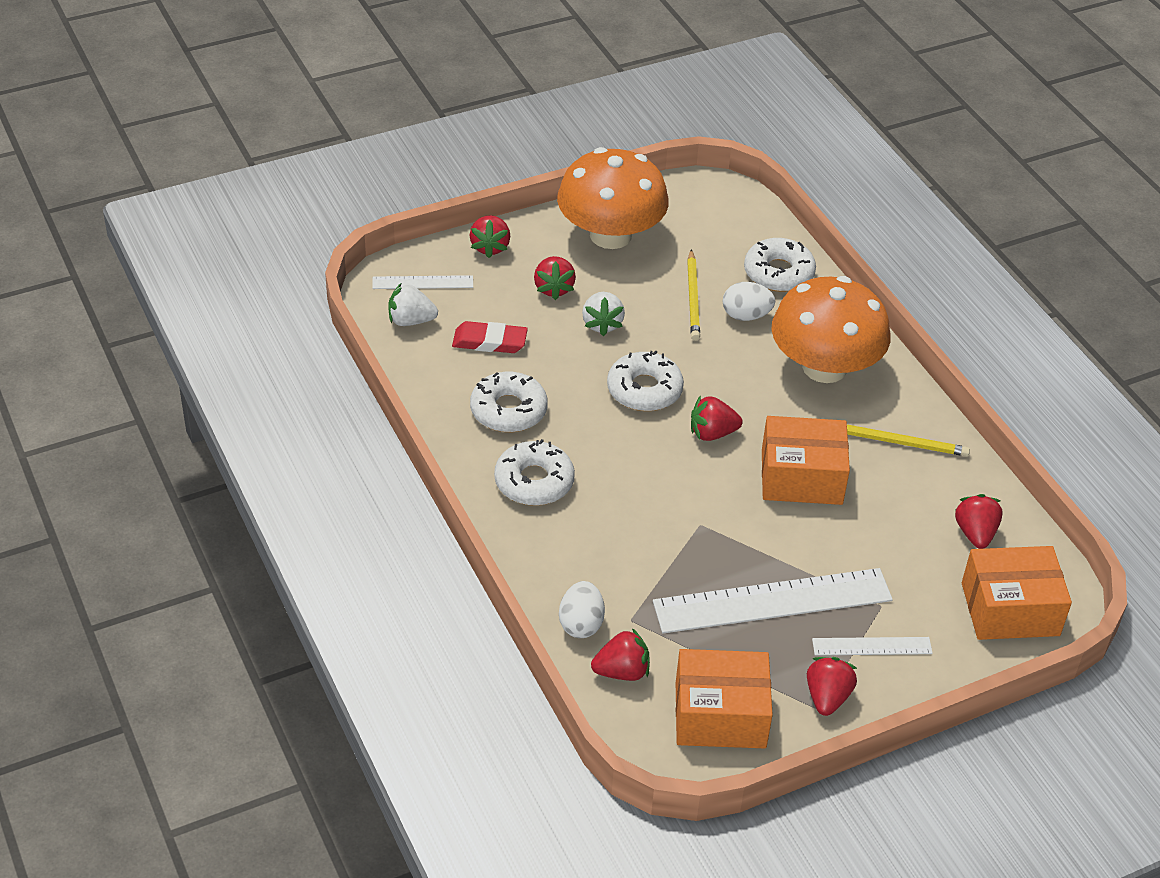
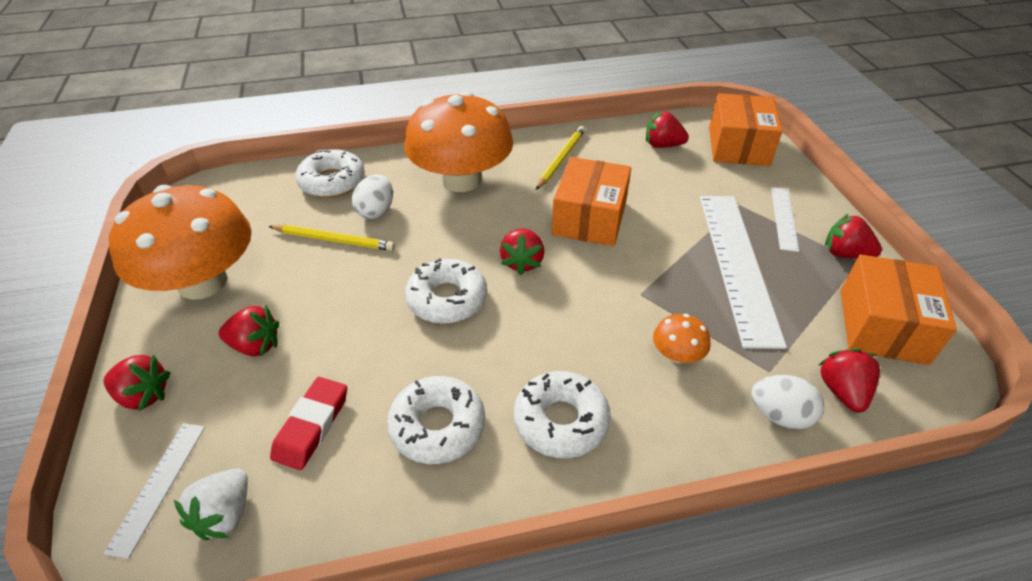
camera: 75 degrees left, 0 degrees up
(602, 324) = (335, 314): white strawberry -> none
(629, 553) = (677, 355): none -> orange mushroom

